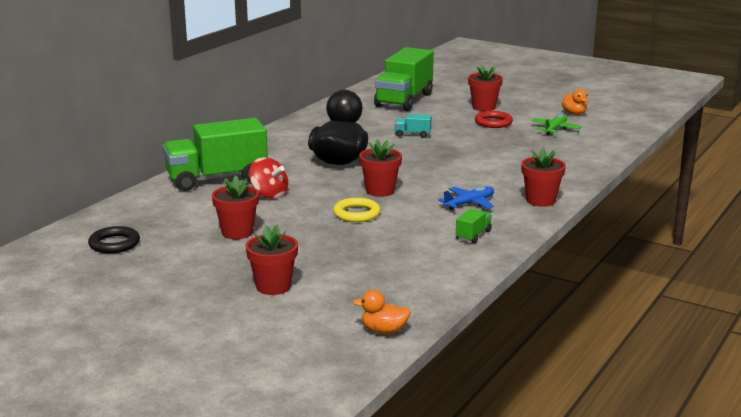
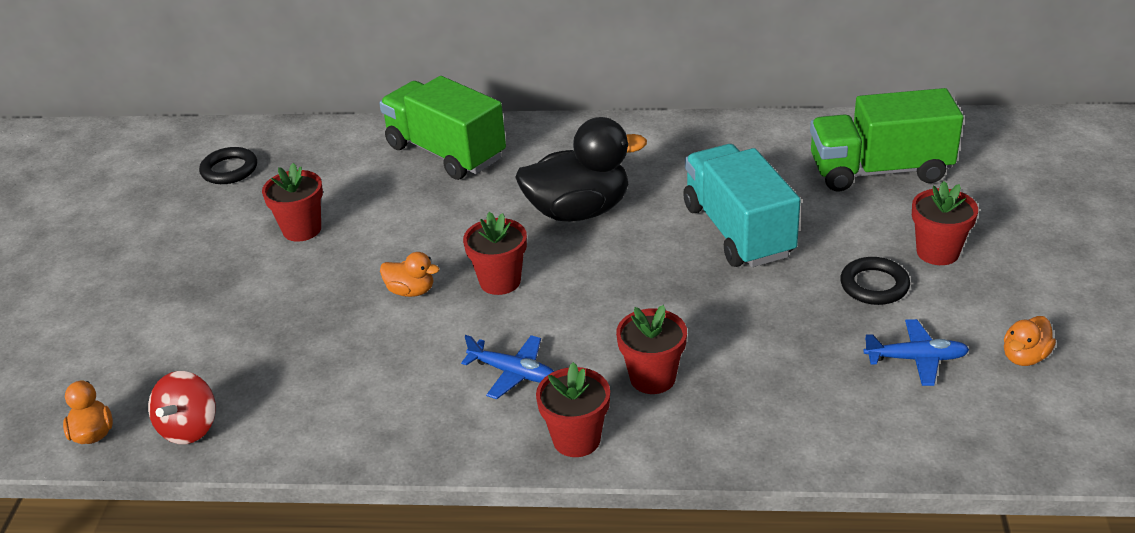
camera: 65 degrees right, 15 degrees up
(269, 194) = (425, 205): red spinning top -> red spinning top (189, 428)
(273, 287) = (173, 311): red flower pot -> red flower pot (652, 378)
(356, 214) = (411, 291): yellow ring -> orange duck
(412, 134) = (738, 231): turquoise truck -> turquoise truck, size x2.45
(473, 235) = (403, 413): green truck -> none
(493, 122) = (874, 285): red ring -> black ring
(555, 129) = (916, 359): green plane -> blue plane

